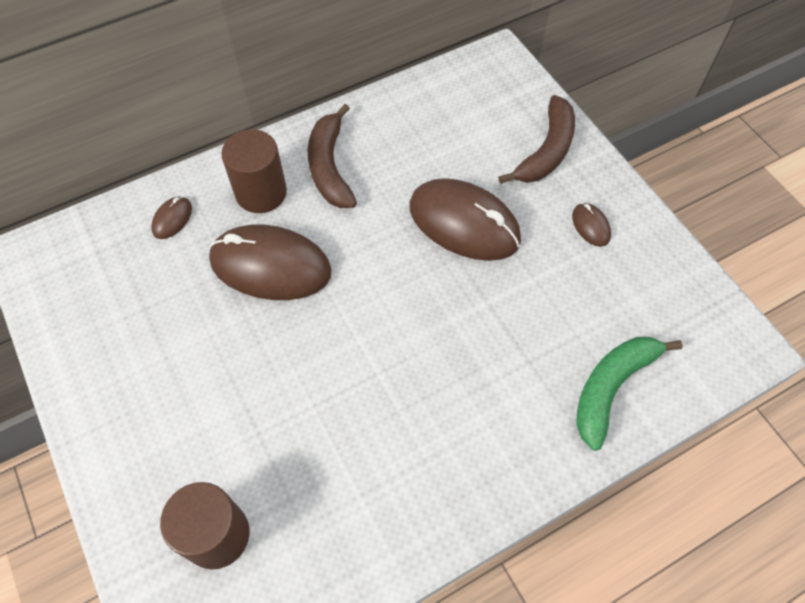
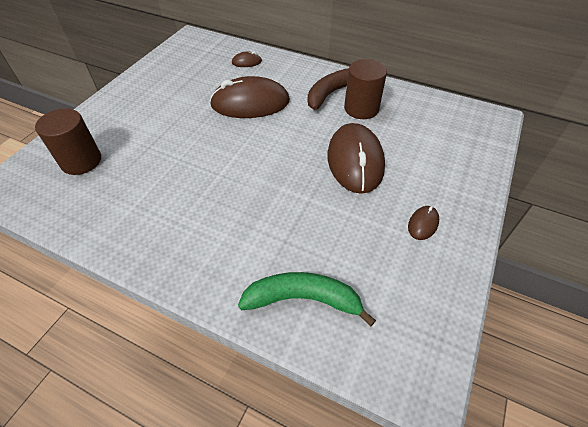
camera: 55 degrees right, 10 degrees down
(261, 192) = (291, 79): brown cylinder -> brown cylinder (361, 108)
(270, 266) = (250, 103): brown mouse -> brown mouse turned 75 degrees counterclockwise
(546, 151) = (454, 172): brown banana -> none

